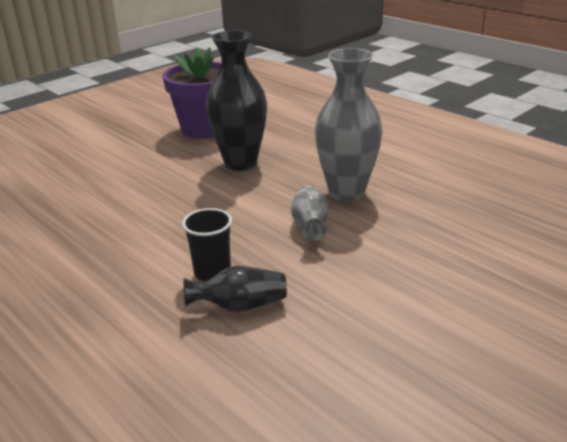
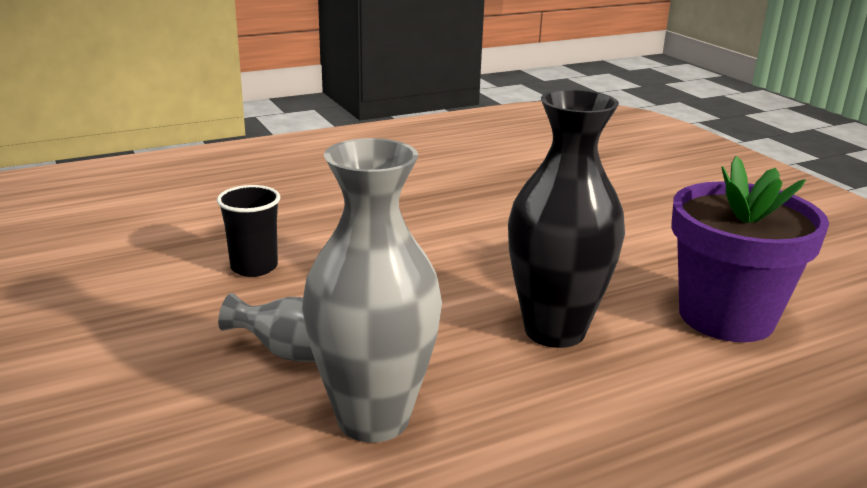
camera: 105 degrees right, 5 degrees down
(239, 306) = (174, 274): black vase -> none

